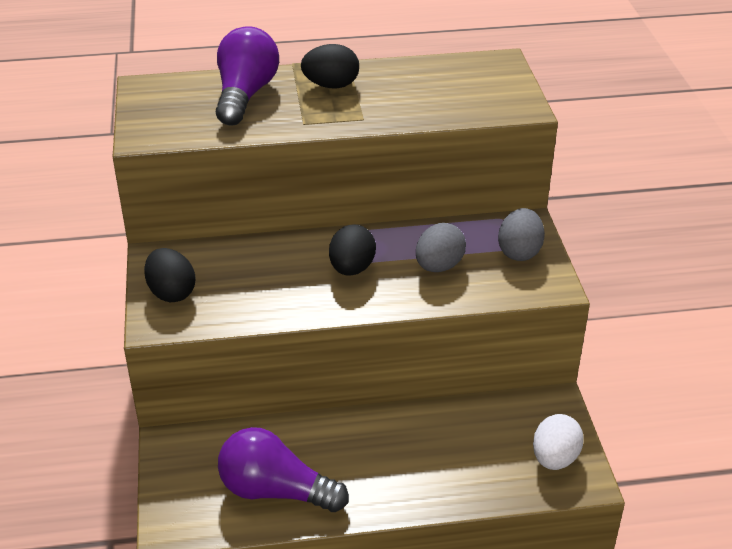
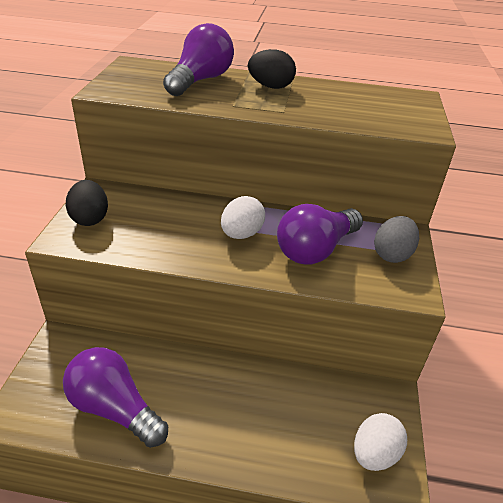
camera: 15 degrees right, 0 degrees up
(352, 268) = (241, 234): black egg -> white egg
(439, 266) = (316, 249): grey egg -> purple light bulb

